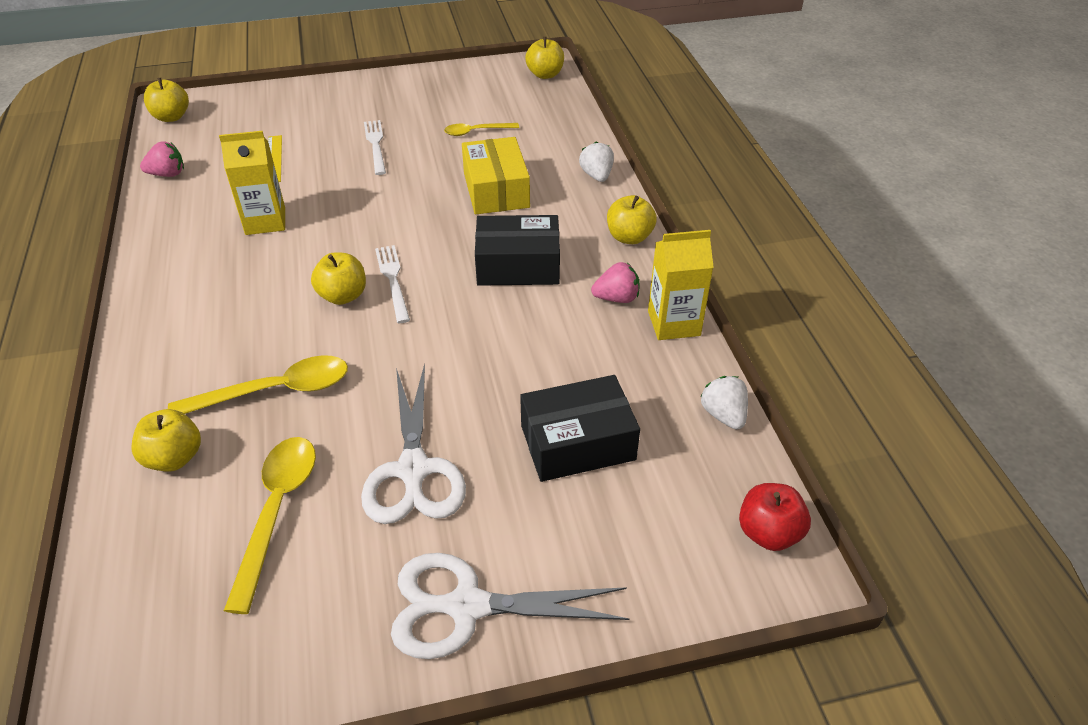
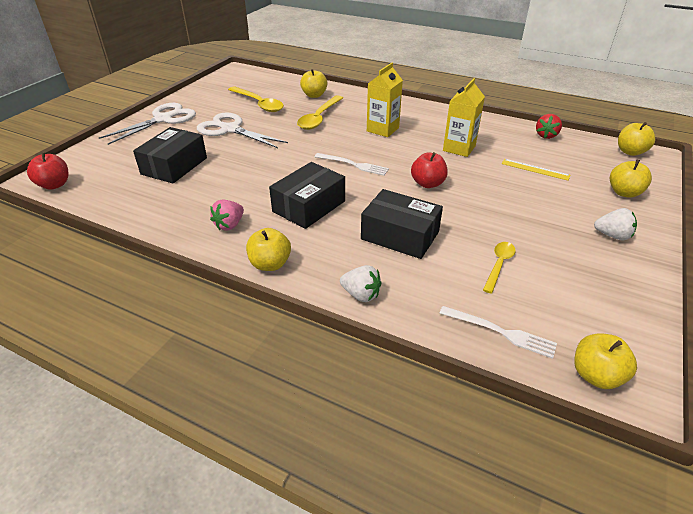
camera: 130 degrees right, 5 degrees down
(167, 174) = (546, 135): pink strawberry -> red strawberry
(343, 296) = (360, 148): yellow apple -> yellow apple (624, 193)
(376, 145) = (520, 211): white fork -> white fork (500, 332)
(380, 211) = (427, 184): none -> red apple
(496, 190) = (400, 235): yellow box -> black box
(673, 323) = (179, 233): yellow carton -> yellow carton (382, 129)
(723, 415) = (109, 210): white strawberry -> white strawberry (612, 235)

